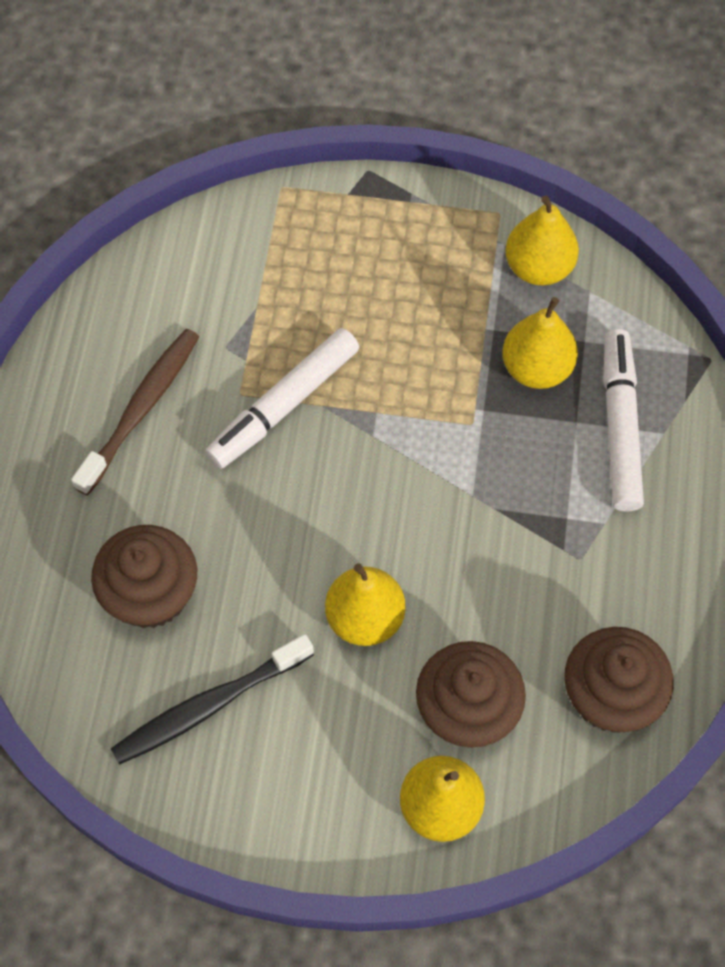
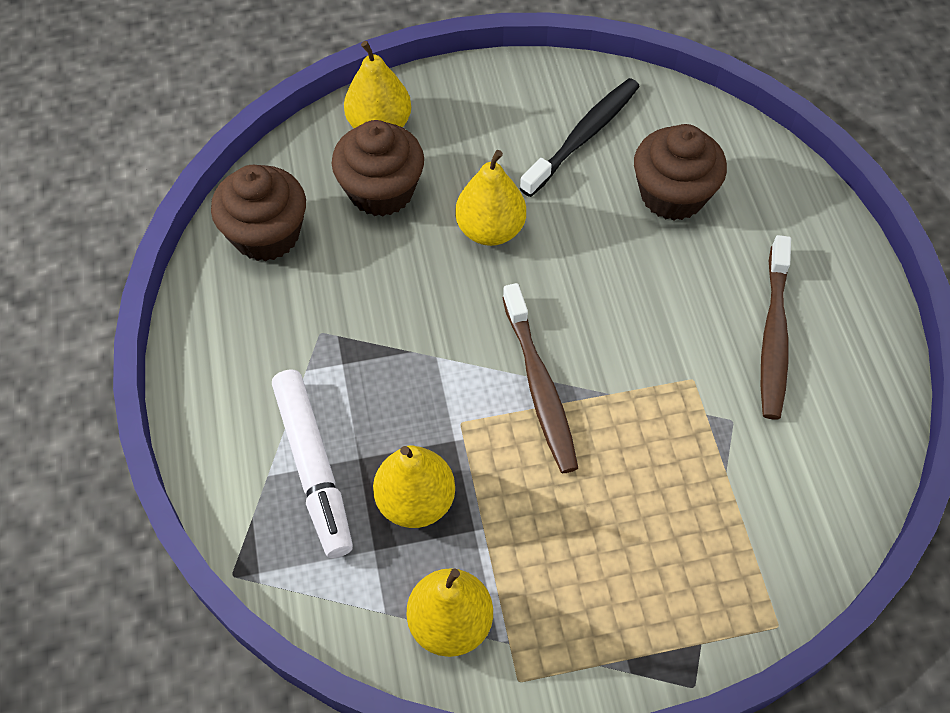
camera: 160 degrees right, 5 degrees down
(284, 405) = (646, 381): white marker -> none
(385, 433) = (540, 386): none -> brown toothbrush

